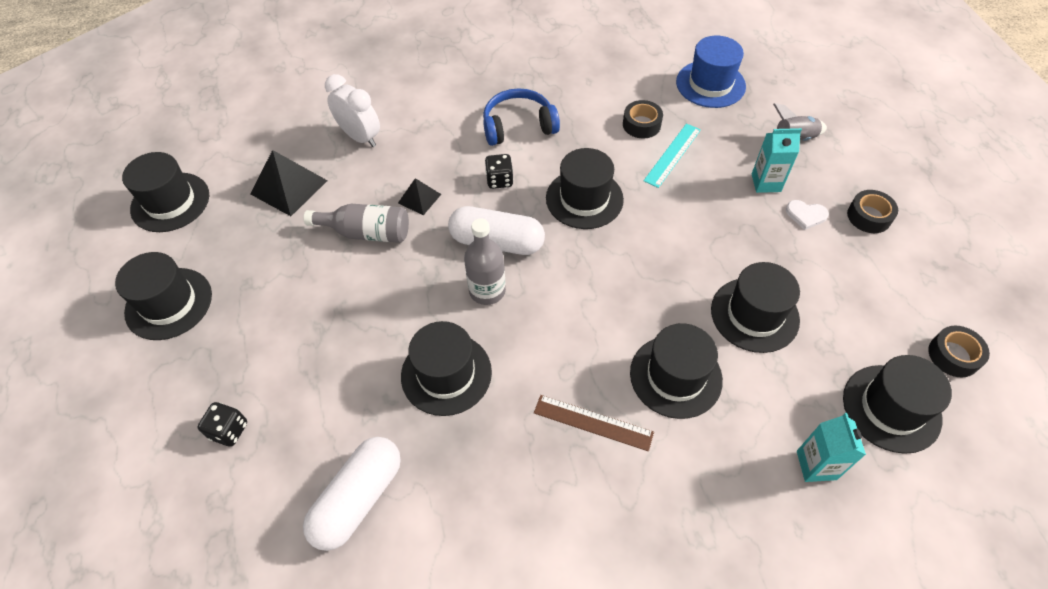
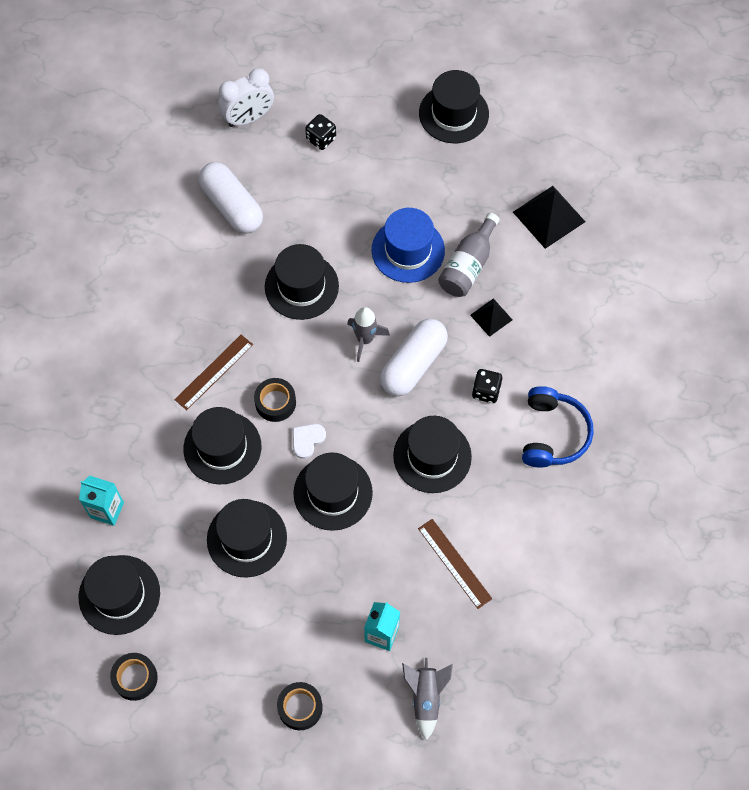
camera: 110 degrees right, 10 degrees up
(170, 202) = (567, 125): black hat -> black hat (333, 492)
(360, 137) = (592, 288): white clock -> white clock (248, 118)
(487, 291) = (365, 339): grey bottle -> grey rocket
(641, 124) = (509, 553): black tape -> black tape (275, 402)
(672, 155) = (454, 563): turquoise ruler -> brown ruler
(710, 84) = (542, 657): blue hat -> blue hat (408, 250)
(806, 215) = (327, 648): white heart -> white heart (307, 440)

